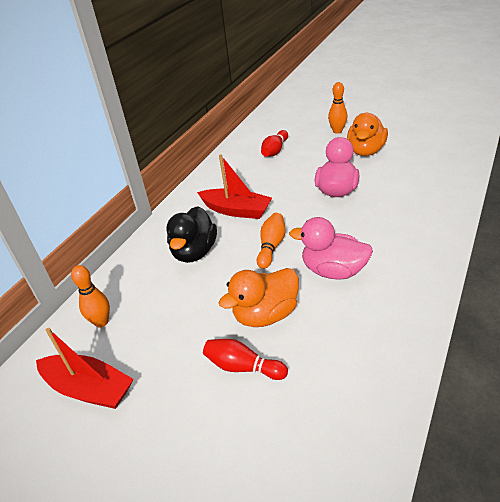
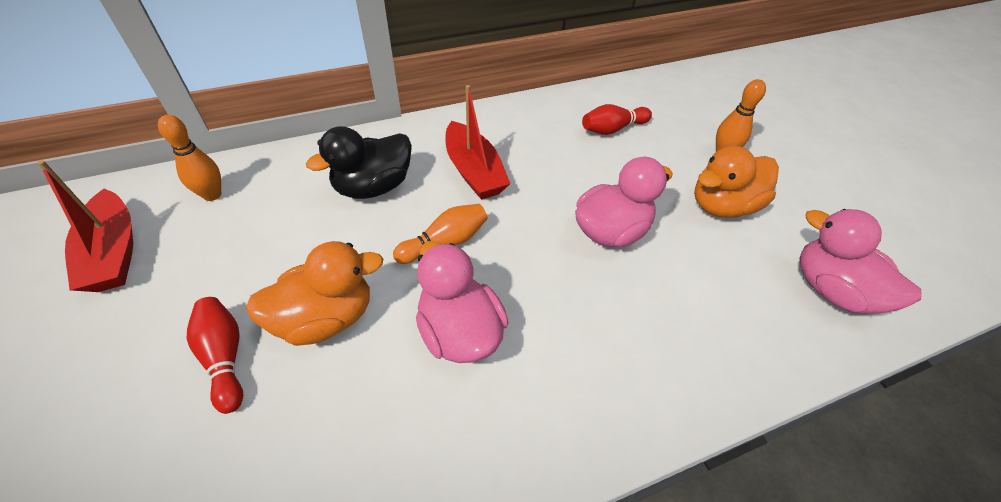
camera: 35 degrees right, 10 degrees up
(265, 314) = (326, 318): orange duck -> orange duck turned 150 degrees clockwise
(443, 154) = (832, 290): none -> pink duck

